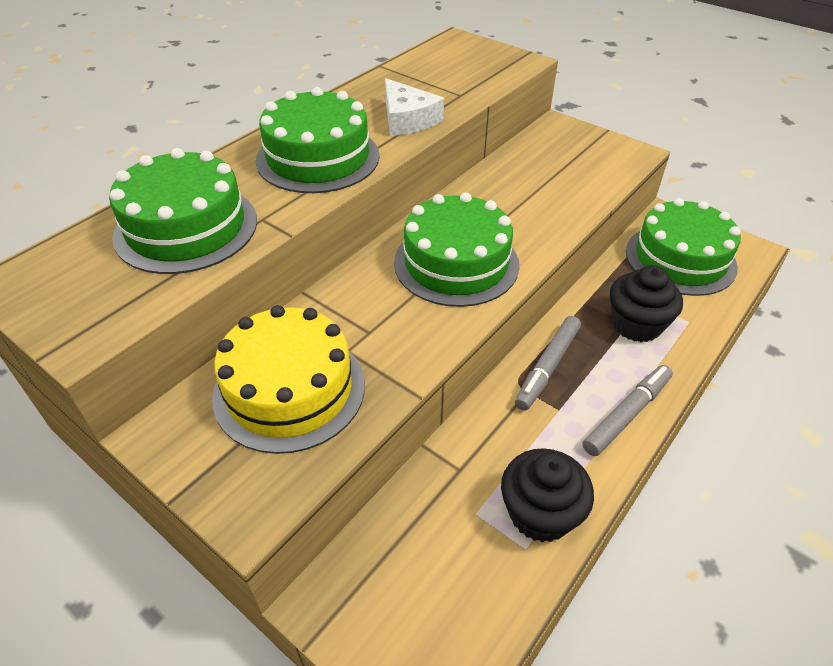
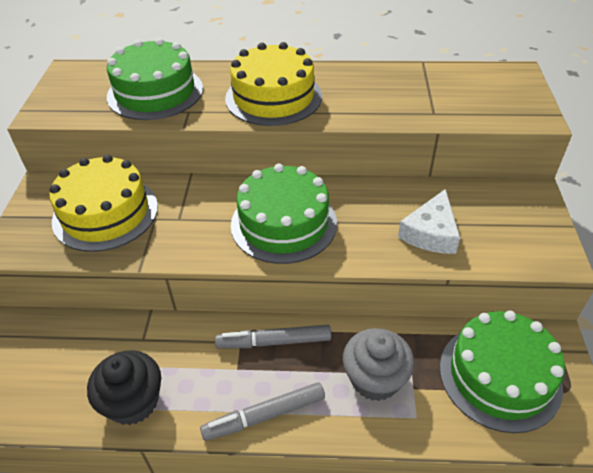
camera: 55 degrees right, 0 degrees up
(318, 158) = (273, 97): green cake -> yellow cake
(407, 119) = (366, 107): white cheese -> white cheese (431, 233)
(627, 414) = (264, 415): grey marker -> grey marker turned 150 degrees clockwise
(636, 324) = (375, 379): black cupcake -> grey cupcake

